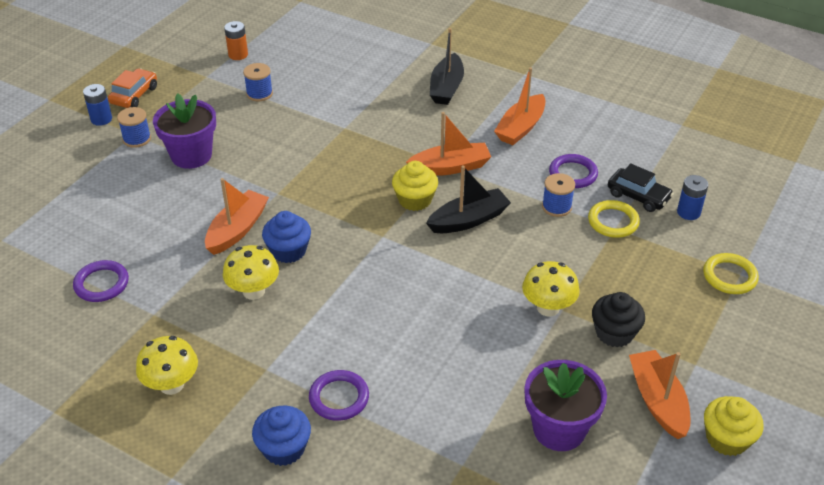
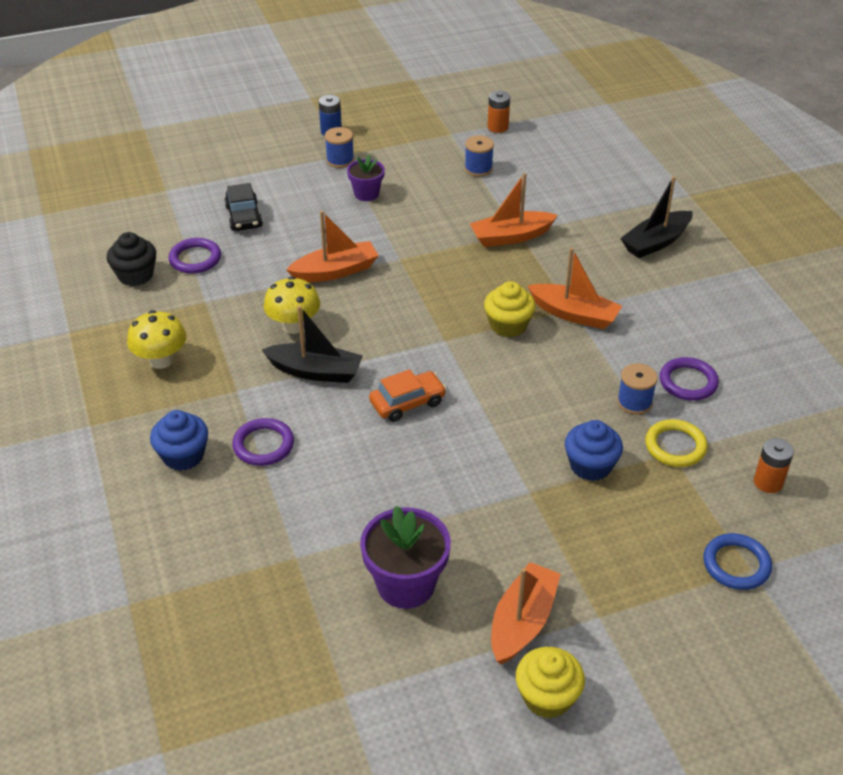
camera: 40 degrees right, 0 degrees up
(134, 95) = (376, 123): orange car -> orange car (407, 403)
(191, 155) = (366, 194): purple flower pot -> purple flower pot, size x0.60
(288, 251) = (355, 309): blue cupcake -> blue cupcake (590, 466)
(468, 220) = (536, 368): black boat -> black boat (315, 371)
(520, 128) = (686, 314): orange boat -> orange boat (511, 237)
(548, 308) = (518, 482): yellow mushroom -> none
(614, 333) = (553, 541): black cupcake -> black cupcake (135, 275)
(638, 196) = (732, 438): black car -> black car (244, 217)
(688, 212) = (768, 482): blue battery -> orange battery
(729, 276) = (736, 564): yellow ring -> blue ring

